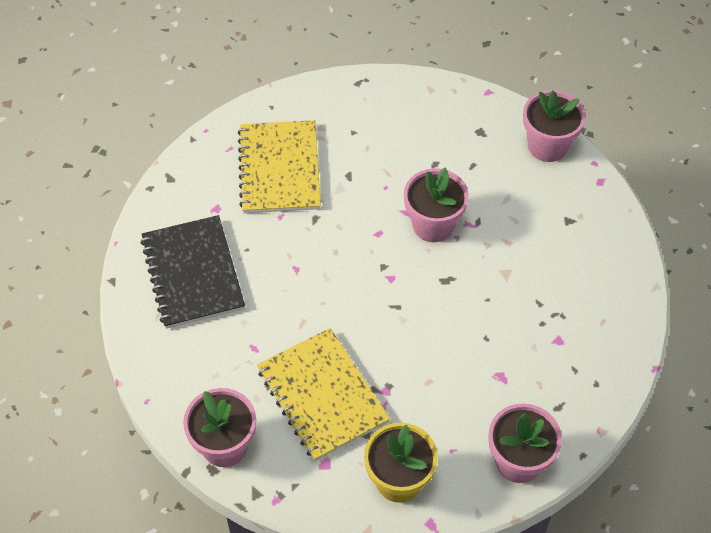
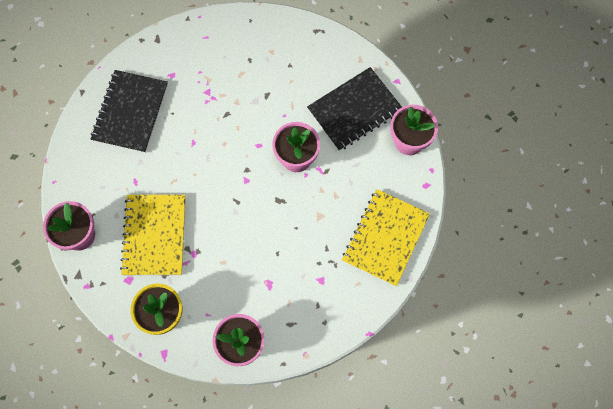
camera: 30 degrees right, 15 degrees up
(279, 169) = (227, 68): yellow notebook -> yellow notebook (385, 238)
(463, 143) = (354, 110): none -> black notebook

